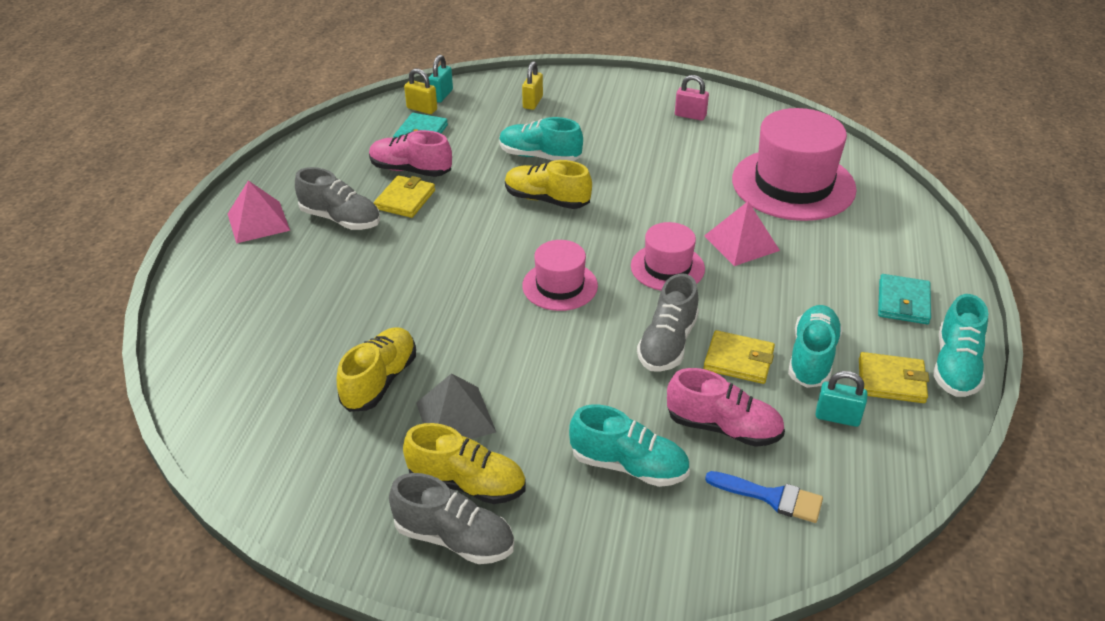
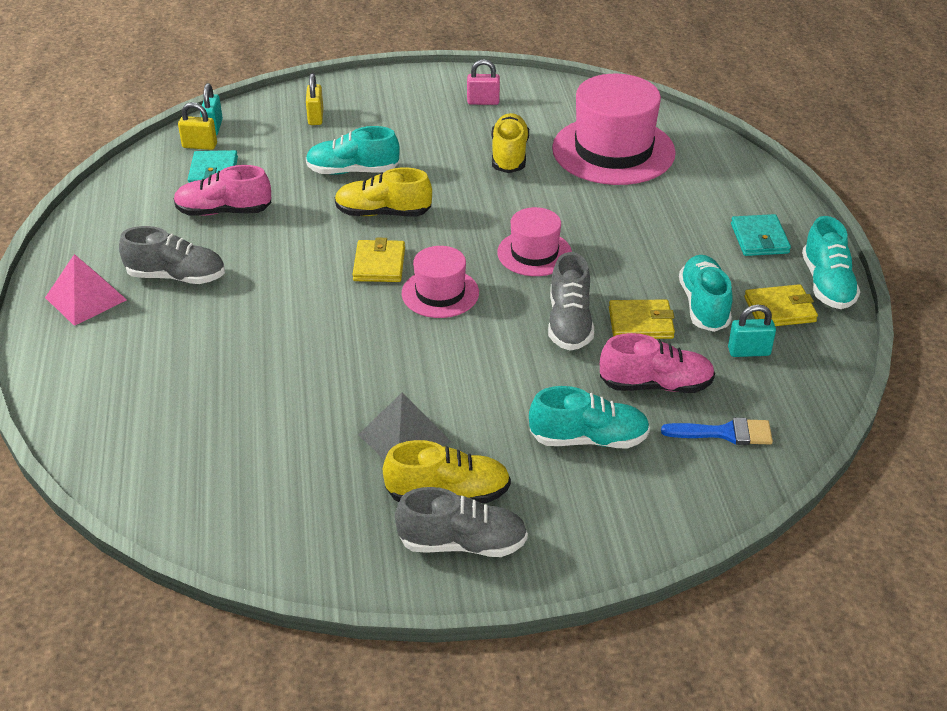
camera: 20 degrees left, 0 degrees up
(380, 381) = (310, 423): yellow shoe -> yellow shoe (509, 156)
(405, 199) = (235, 243): yellow wallet -> yellow wallet (379, 264)
(741, 243) = (592, 215): pink pyramid -> none

